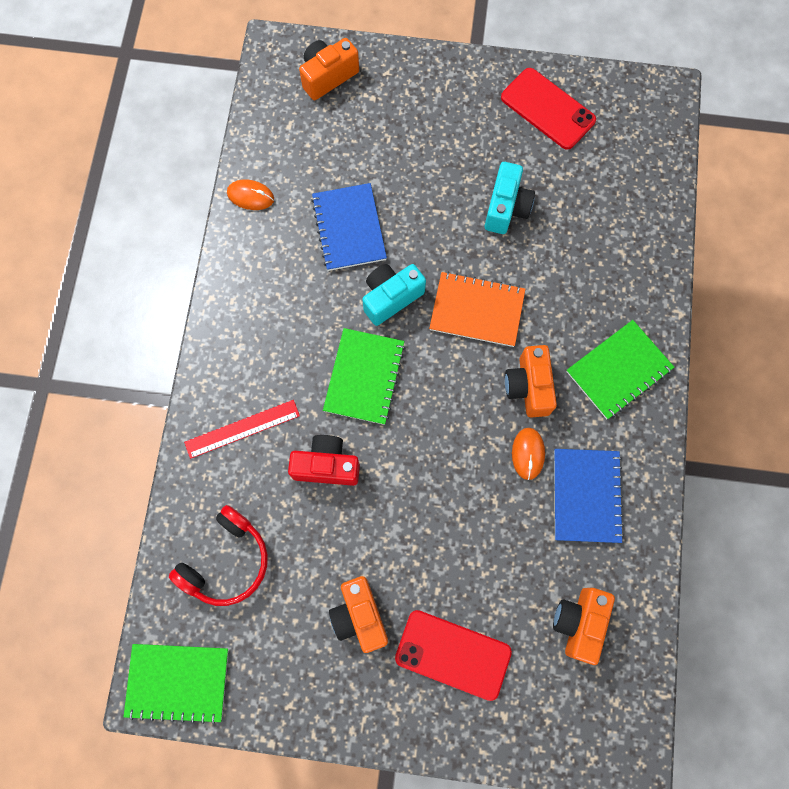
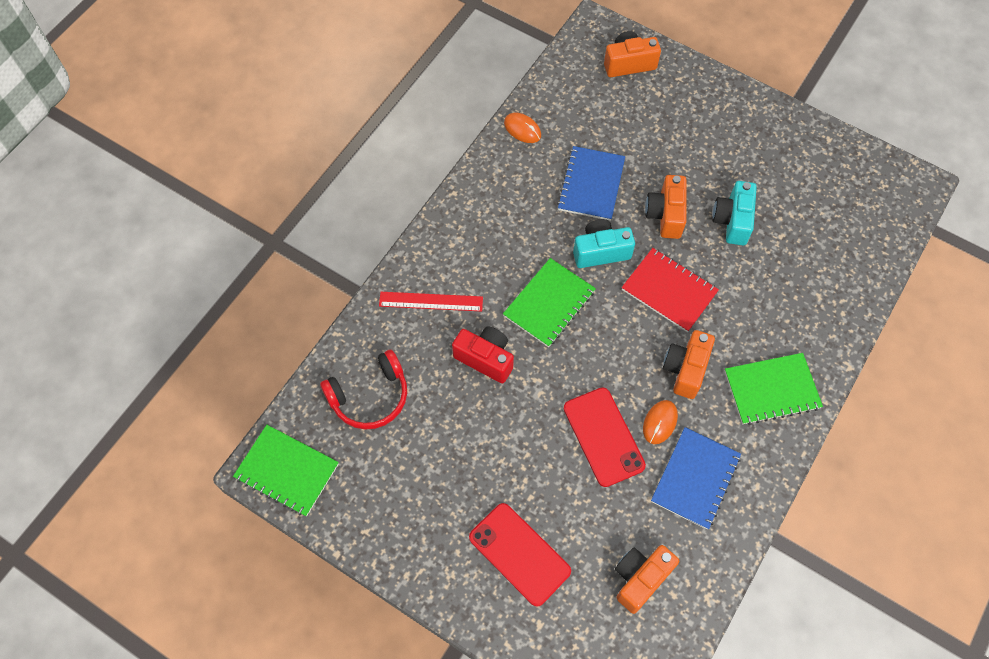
camera: 25 degrees right, 10 degrees down
(359, 615) = (456, 487): orange camera -> orange camera (665, 215)
(477, 310) = (669, 291): orange notebook -> red notebook
(506, 208) = (732, 221): turquoise camera -> turquoise camera turned 150 degrees clockwise
(547, 109) = (805, 157): red phone -> red phone (603, 436)

